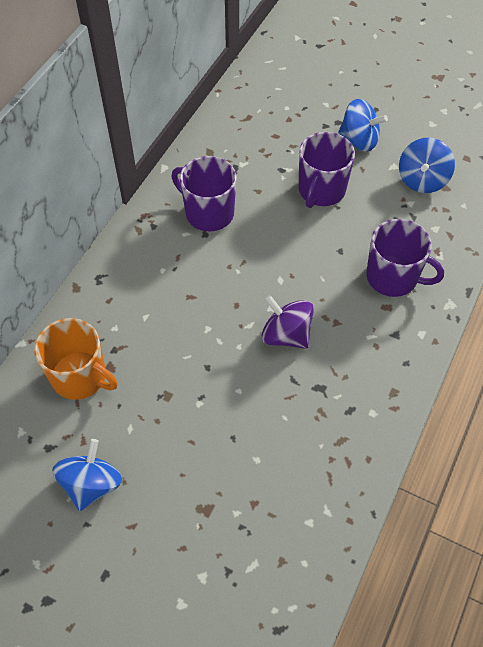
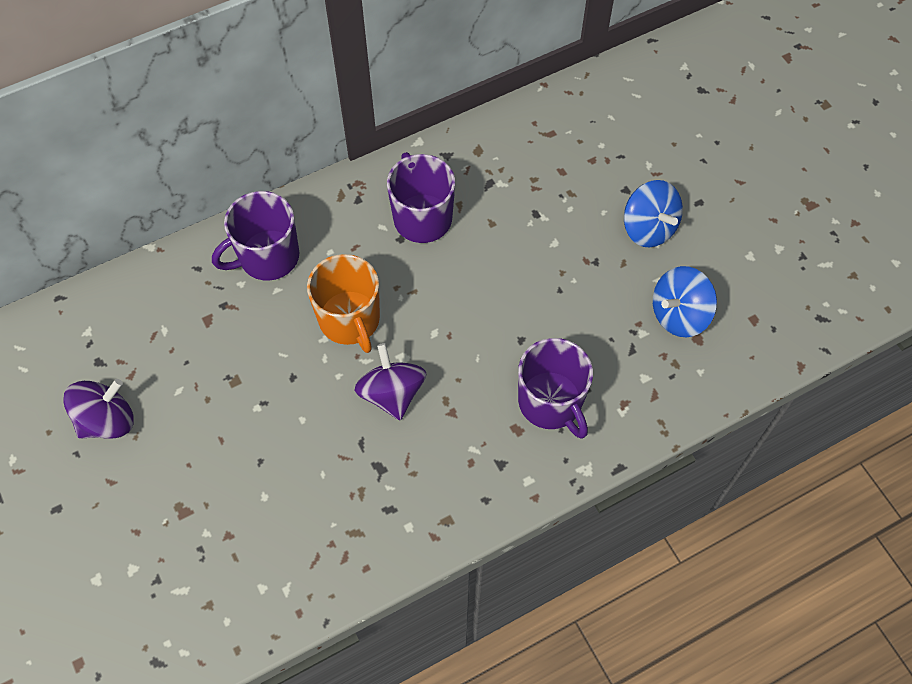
camera: 35 degrees right, 5 degrees up
(80, 377) = (174, 312): orange mug -> orange mug (350, 320)
(91, 484) = (107, 420): blue spinning top -> purple spinning top
(321, 190) = (557, 261): purple mug -> purple mug (267, 257)

